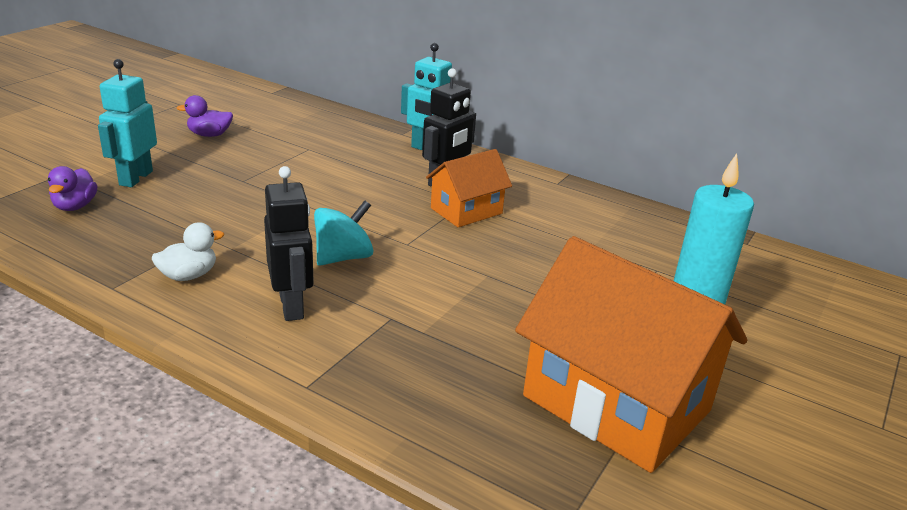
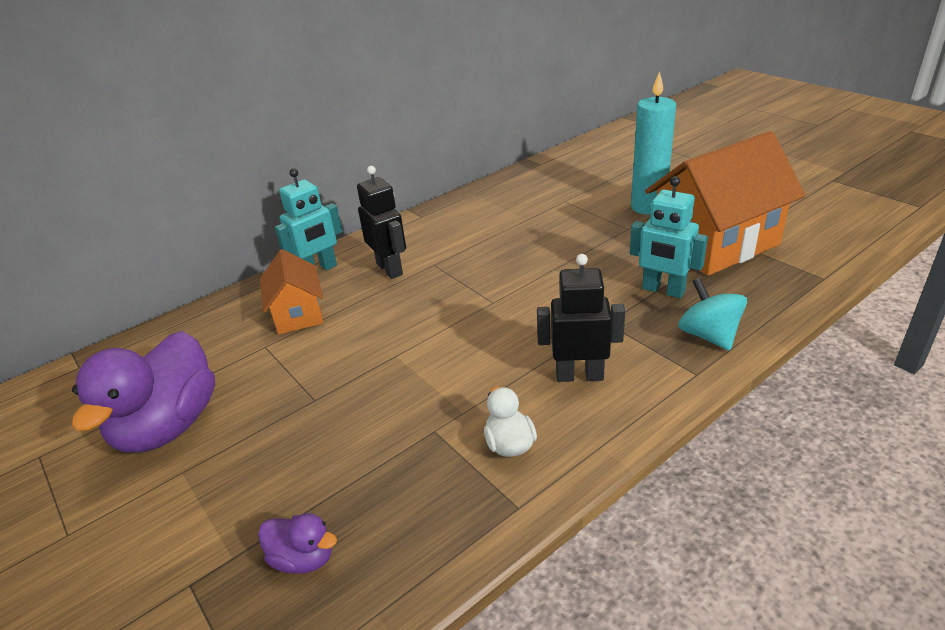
camera: 65 degrees left, 5 degrees up
(135, 178) = (253, 497): turquoise robot -> turquoise robot (663, 290)
(209, 135) = (169, 426): purple duck -> purple duck, size x2.16
(343, 257) = (505, 339): turquoise spinning top -> turquoise spinning top (708, 335)
(466, 211) = (448, 265): orange house -> orange house (298, 313)

